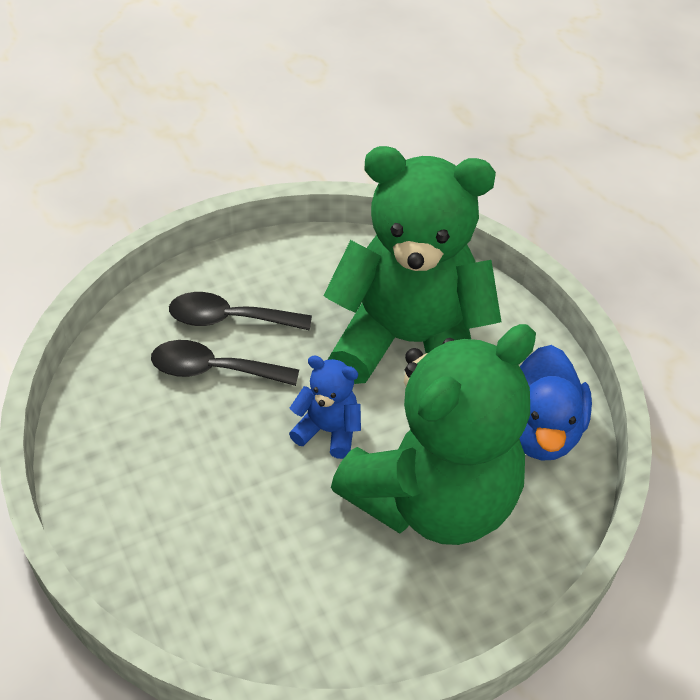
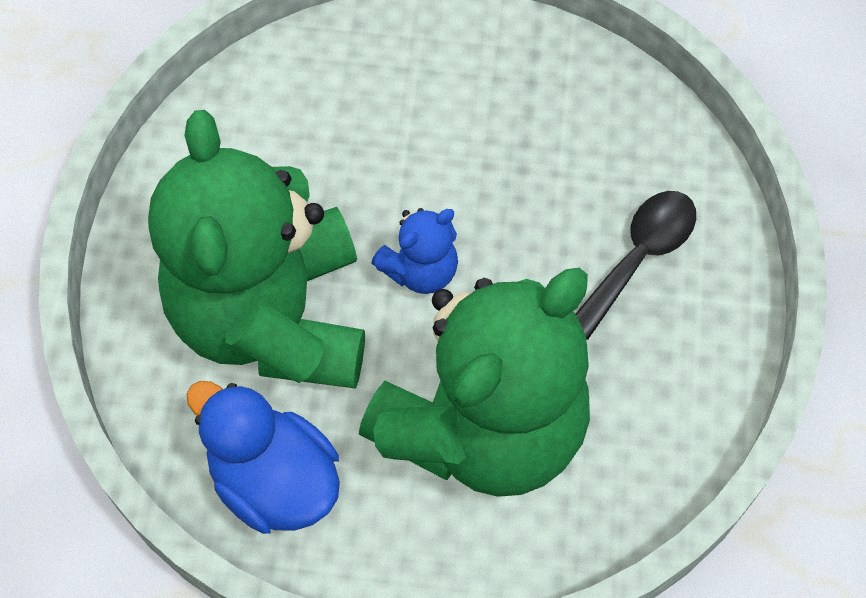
camera: 125 degrees right, 15 degrees up
(213, 370) = (573, 205): black spoon -> none

